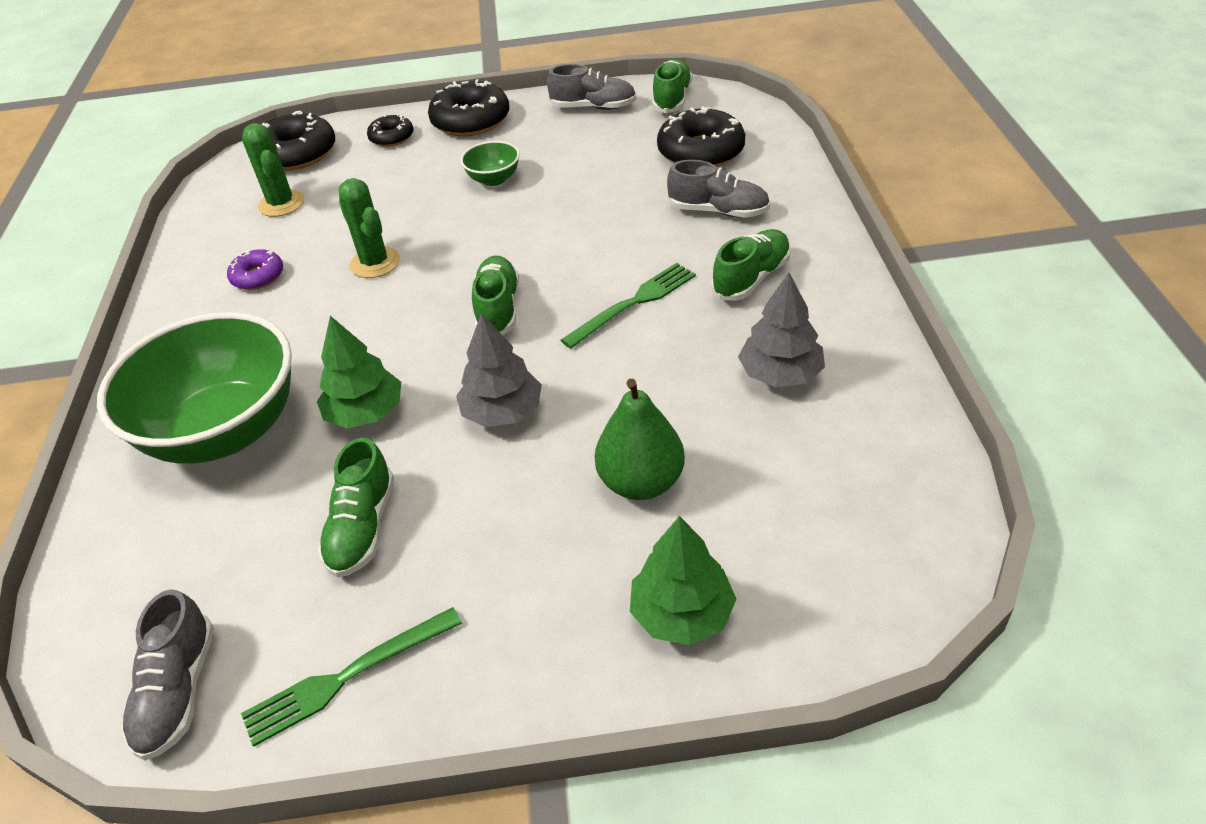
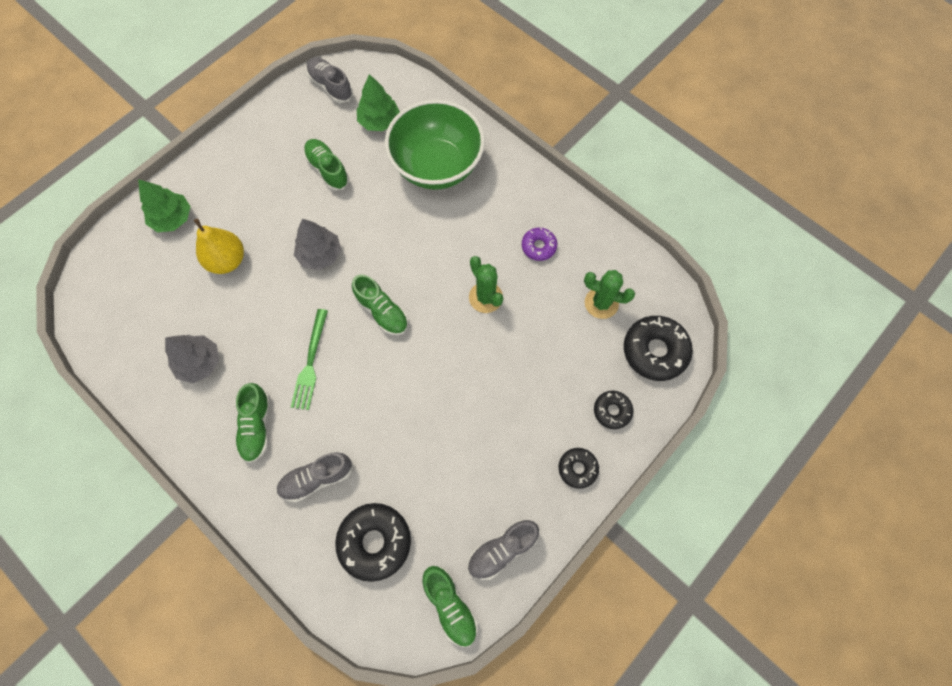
camera: 135 degrees right, 25 degrees up
(346, 677) = (277, 125): green fork -> none
(366, 413) = (384, 214): green tree -> green tree (379, 121)
(375, 263) = (485, 297): green cactus -> green cactus turned 45 degrees clockwise
(471, 121) = (577, 468): black donut -> black donut, size x0.56
(494, 179) = (492, 414): green bowl -> none
(641, 482) = (227, 260): green pear -> yellow pear

